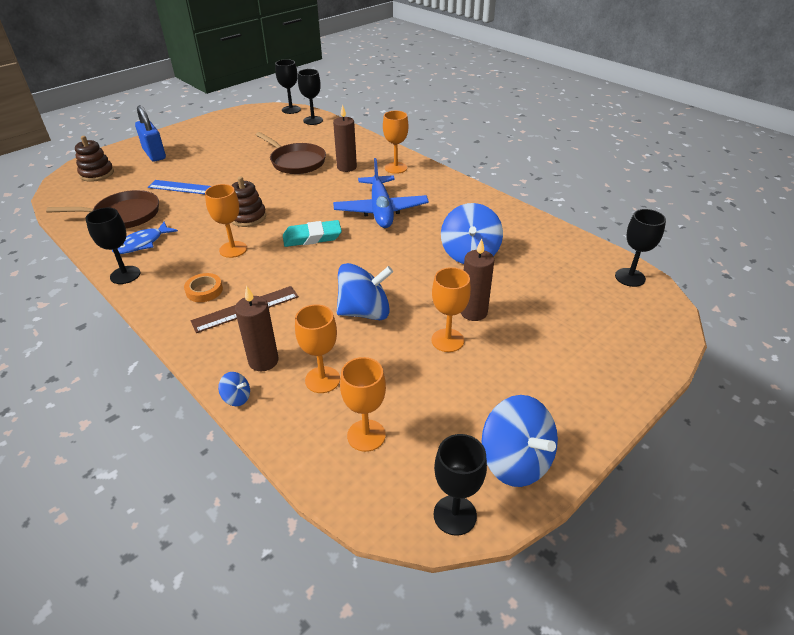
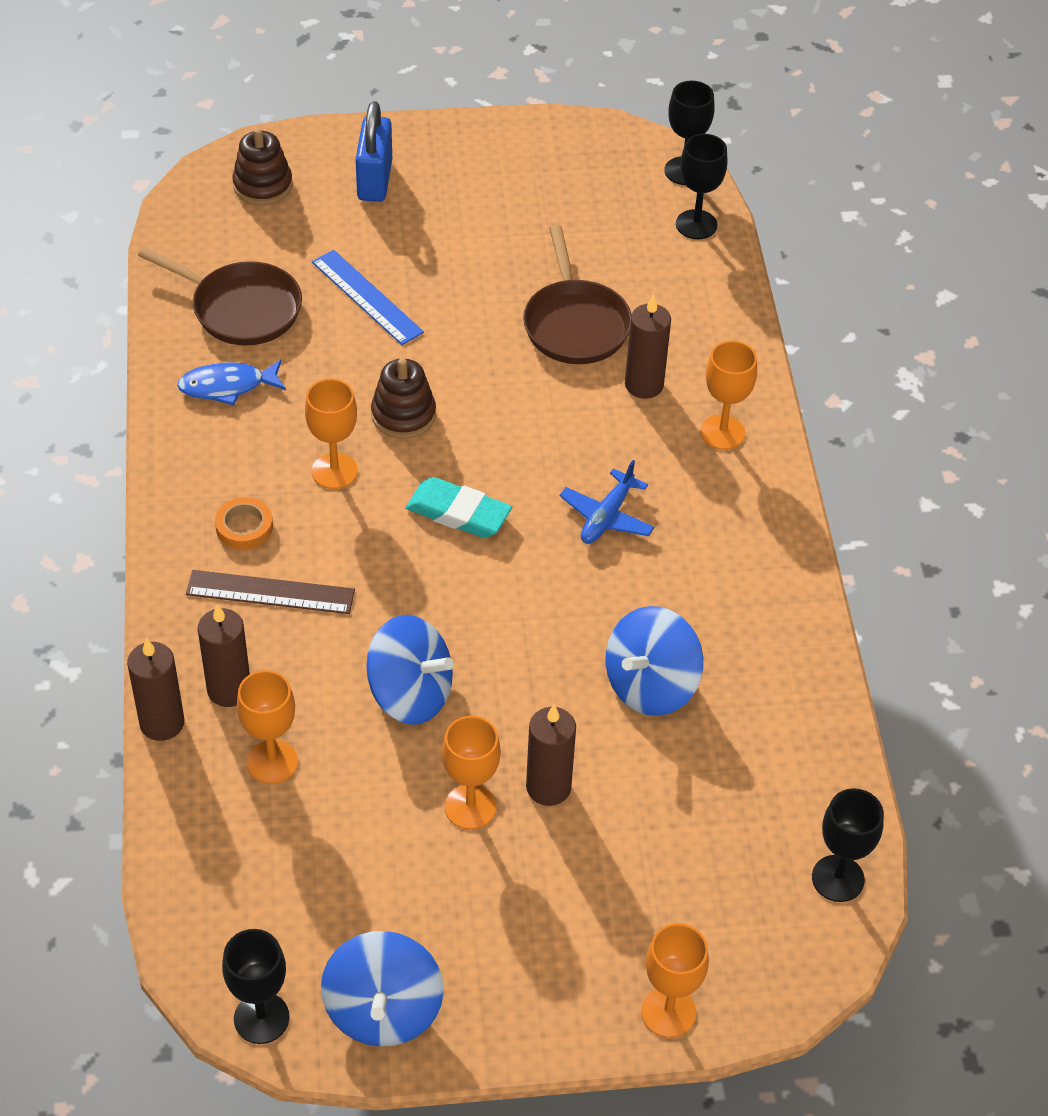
camera: 35 degrees right, 10 degrees up
(125, 275) = (169, 437): black goblet -> none
(237, 398) = (162, 723): blue spinning top -> brown candle
(366, 435) = (256, 867): orange goblet -> orange goblet (668, 1012)
(381, 210) = (607, 516): blue plane -> blue plane, size x0.58

